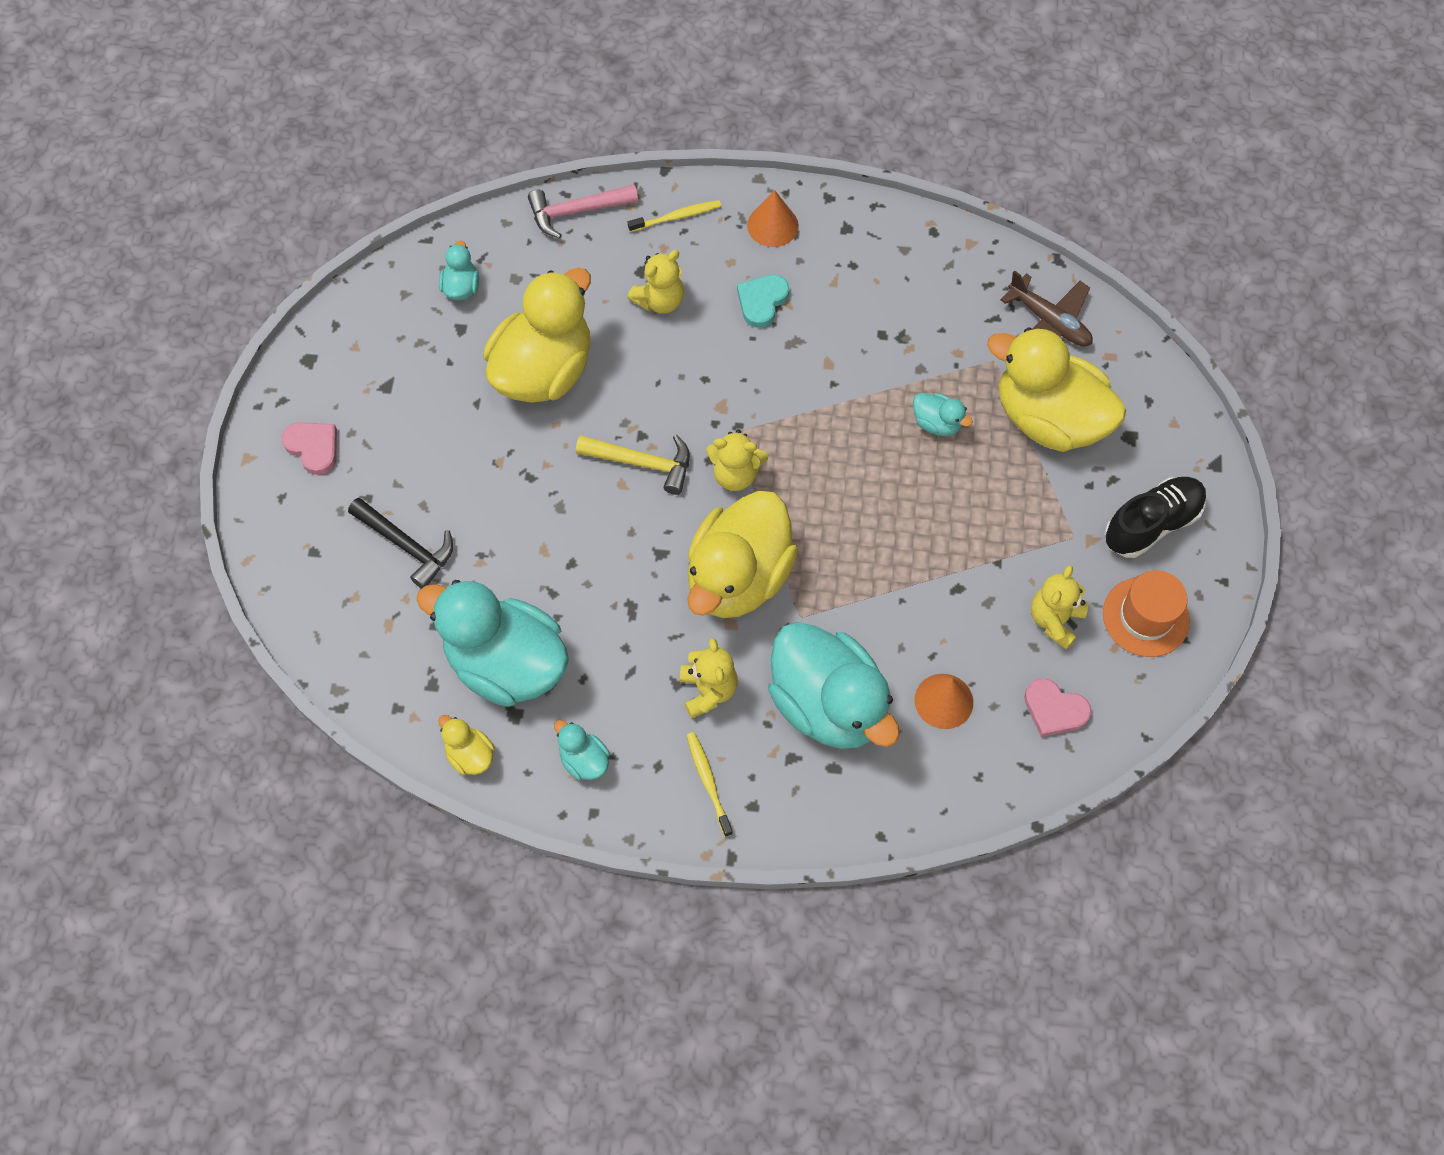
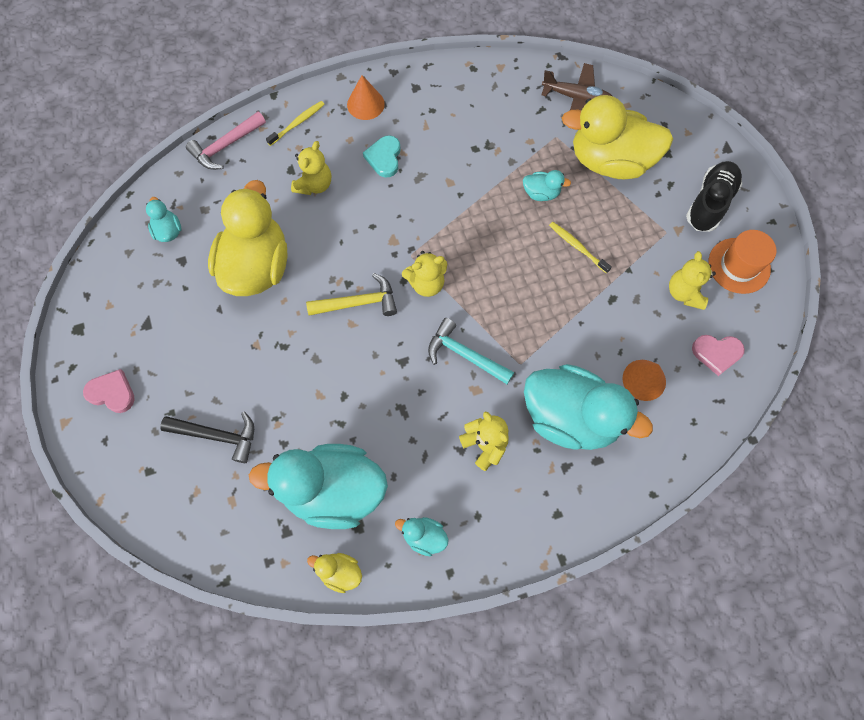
camera: 25 degrees left, 5 degrees up
(708, 782) = (518, 511): yellow toothbrush -> yellow toothbrush (577, 247)
(738, 577) = (464, 355): yellow duck -> turquoise hammer

